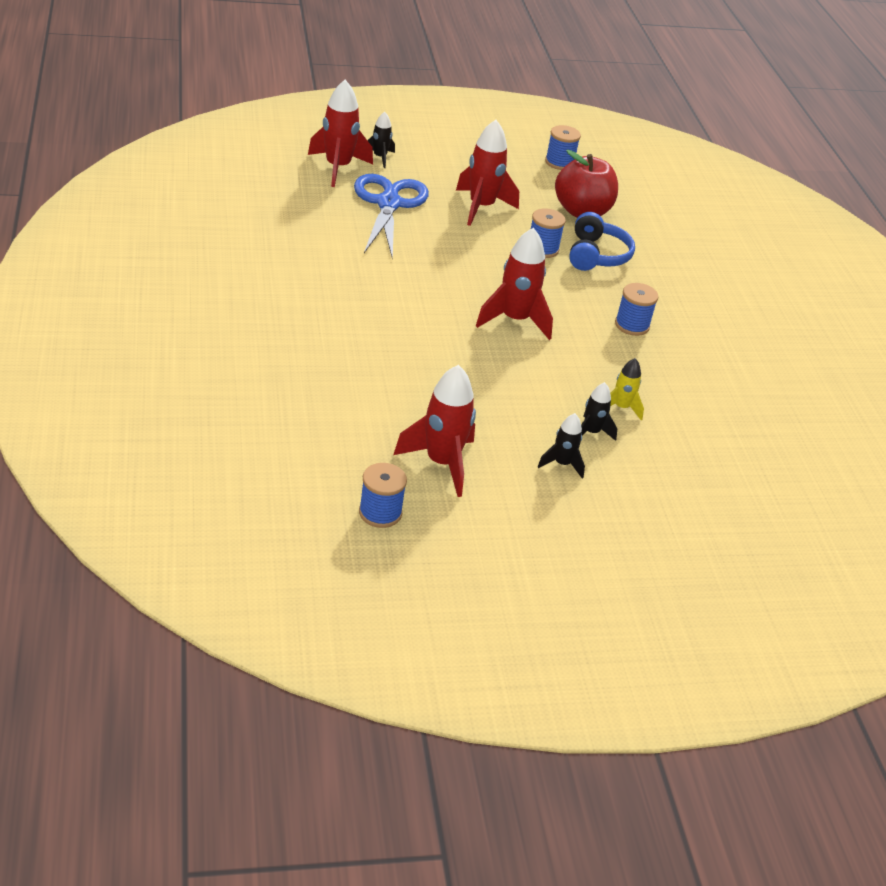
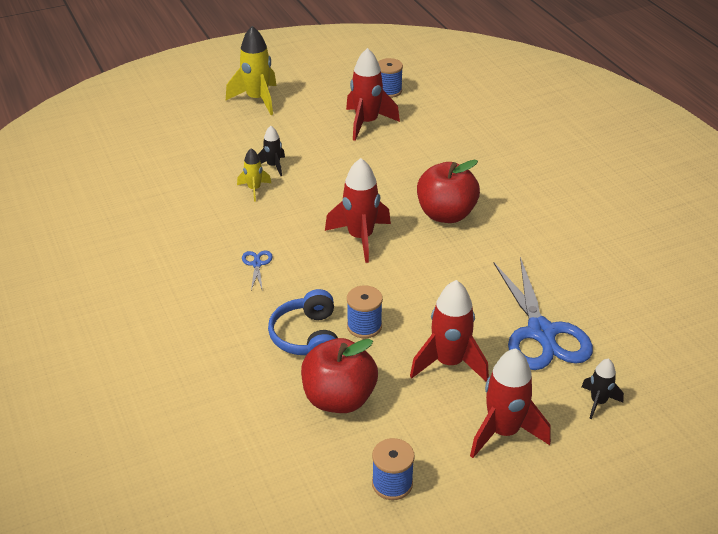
camera: 170 degrees right, 0 degrees up
(338, 168) = (626, 367): red rocket -> red rocket (503, 432)
(408, 318) = (446, 214): none -> red apple
(562, 464) = (288, 141): black rocket -> none
(592, 555) = (257, 99): none -> yellow rocket
(632, 325) = (257, 264): blue spool -> blue scissors

